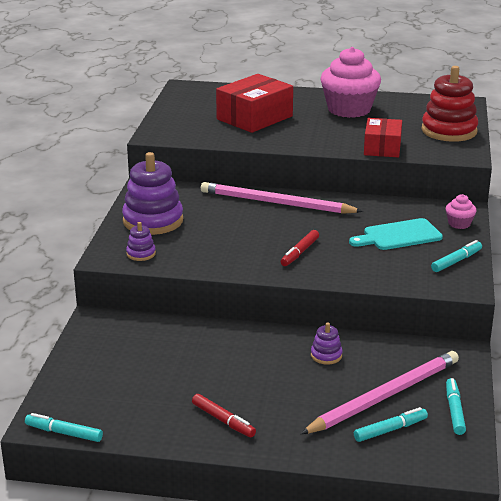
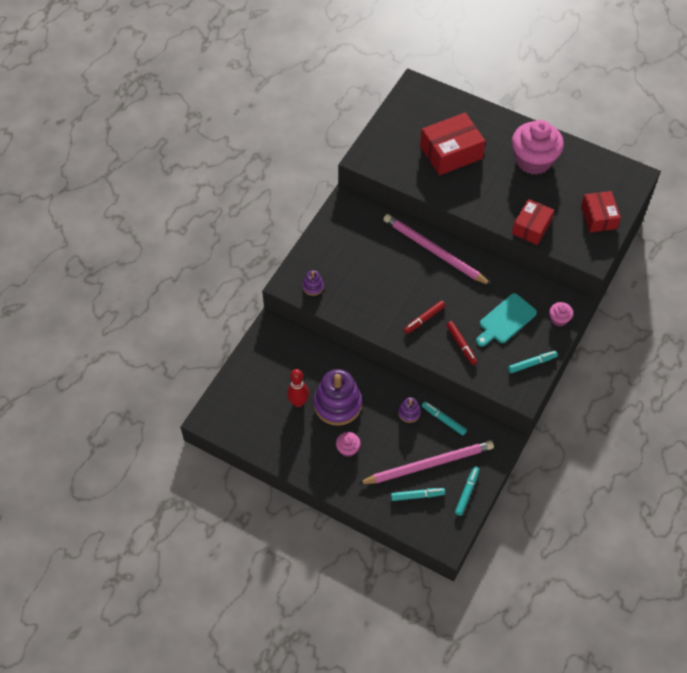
camera: 20 degrees right, 30 degrees up
(64, 433) = (218, 432): turquoise marker -> turquoise marker (443, 420)
(153, 221) = (335, 248): purple stacking toy -> purple stacking toy (337, 404)
(168, 378) = (298, 402): none -> red bowling pin
(223, 420) = (317, 453): red marker -> red marker (461, 345)
(264, 407) = (348, 449): none -> pink cupcake
(399, 236) = (506, 320): turquoise cutting board -> turquoise cutting board turned 45 degrees counterclockwise
(449, 131) = (598, 217): red stacking toy -> red box

